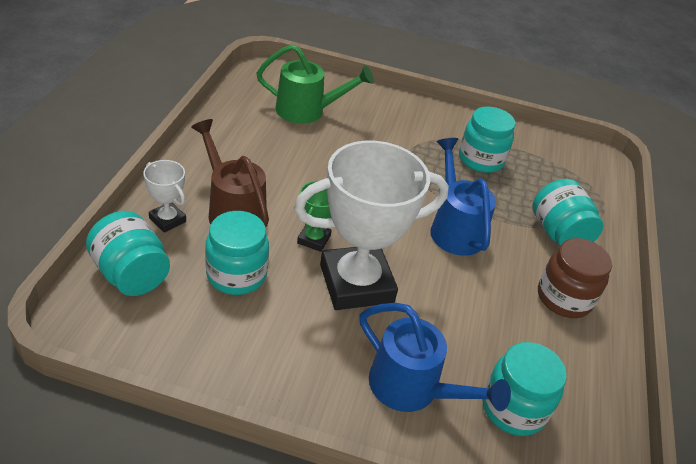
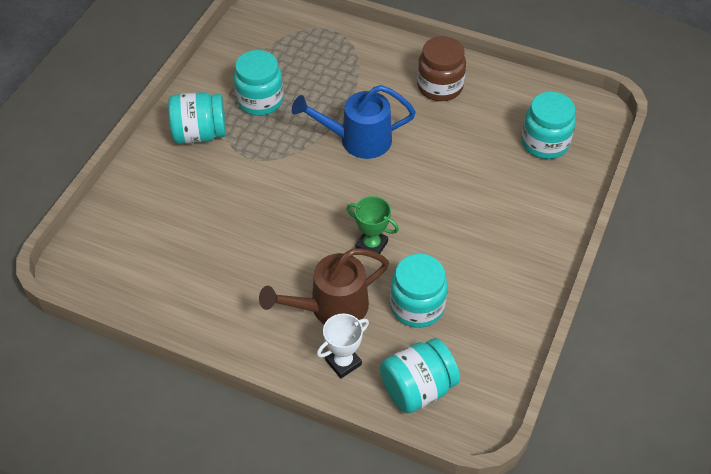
camera: 75 degrees left, 10 degrees up
(308, 111) = (164, 233): green watering can -> none
(356, 283) = (426, 220): white trophy -> none
(413, 389) = (532, 198): blue watering can -> none
(558, 233) = (365, 70): turquoise jar -> turquoise jar (199, 134)

